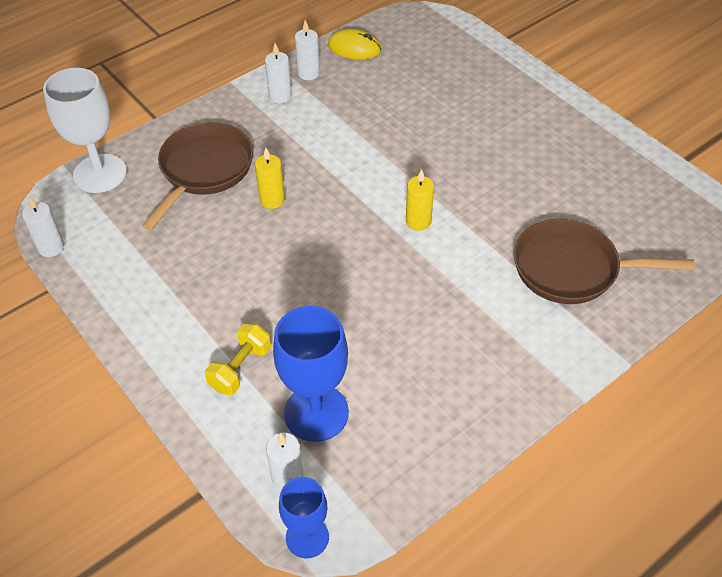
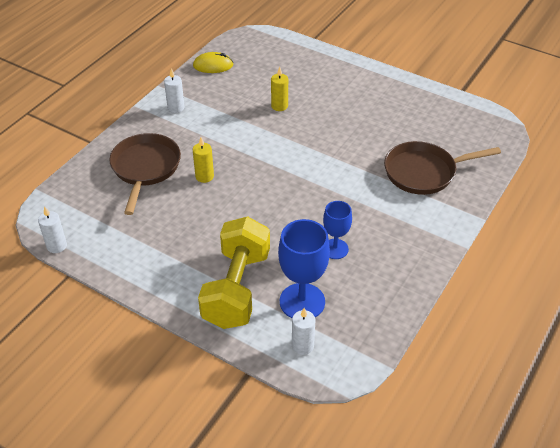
camera: 20 degrees left, 5 degrees down
(100, 173) = (68, 188): white goblet -> none
(240, 368) = (237, 288): yellow dumbbell -> yellow dumbbell, size x2.08
(307, 537) = (333, 377): blue goblet -> blue goblet (335, 249)
(308, 73) = (189, 88): white candle -> none
(418, 221) = (311, 167): yellow candle -> yellow candle (279, 106)

